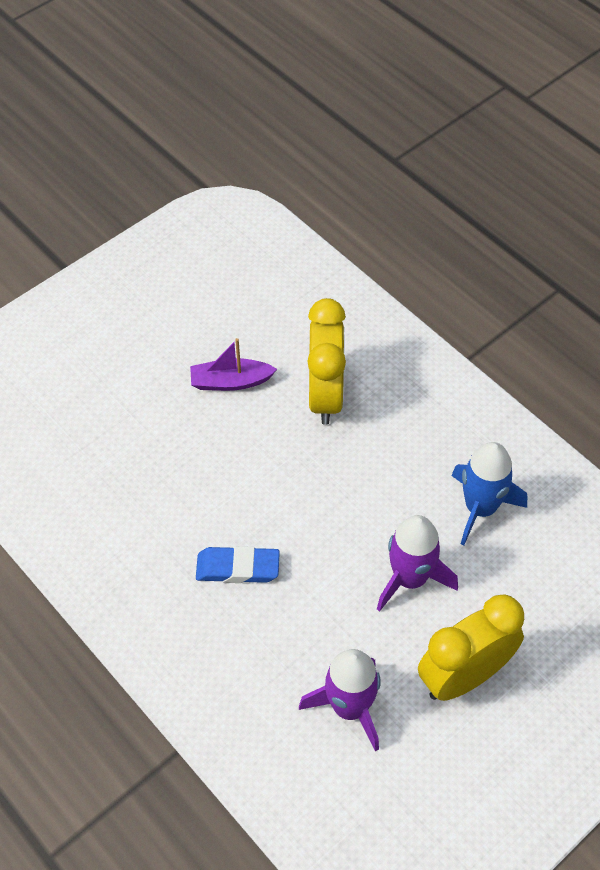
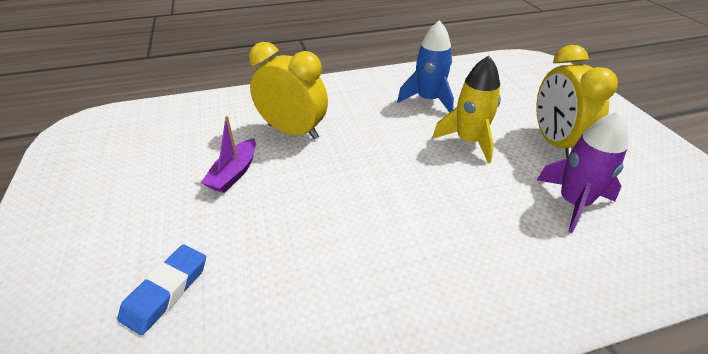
camera: 65 degrees left, 15 degrees down
(238, 568) = (418, 227): blue eraser -> blue eraser (166, 291)
(410, 578) = (468, 141): purple rocket -> yellow rocket

